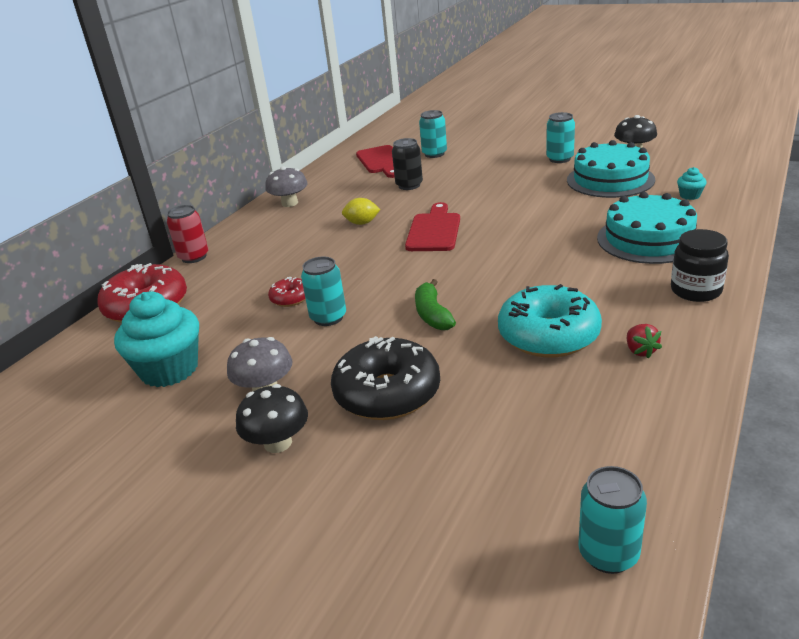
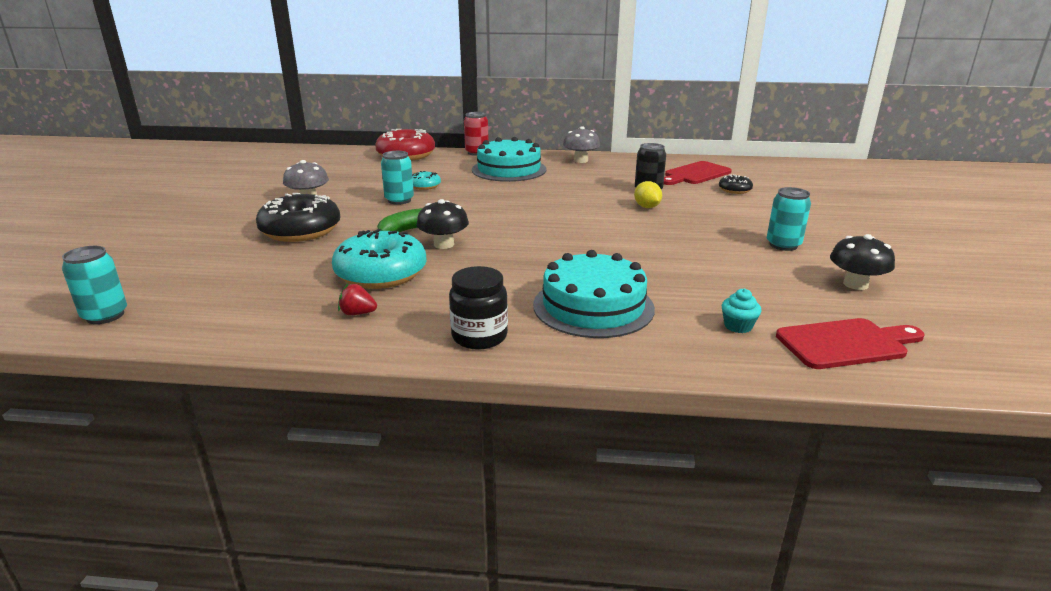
camera: 65 degrees right, 5 degrees down
(169, 369) = (332, 174): turquoise cupcake -> none
(278, 443) = (251, 211): black mushroom -> black mushroom (444, 244)
(290, 298) = (425, 186): red donut -> turquoise donut
(362, 223) = (558, 187): yellow lemon -> yellow lemon (647, 207)
(434, 154) = (734, 190): turquoise can -> black donut
(434, 230) = (558, 212): red cutting board -> red cutting board (846, 343)
(610, 180) = (745, 276): turquoise cake -> turquoise cake (509, 169)
(640, 351) = (358, 313): red strawberry -> red strawberry turned 45 degrees clockwise

